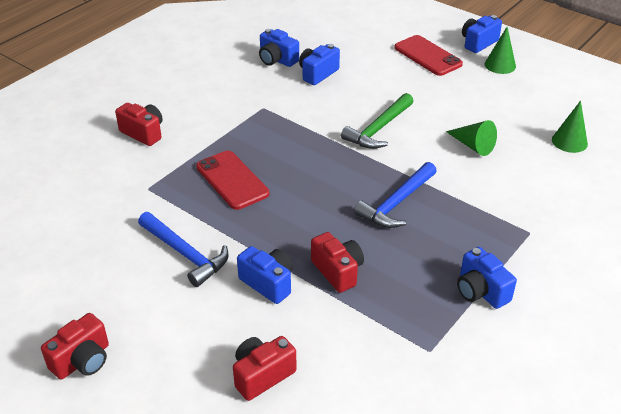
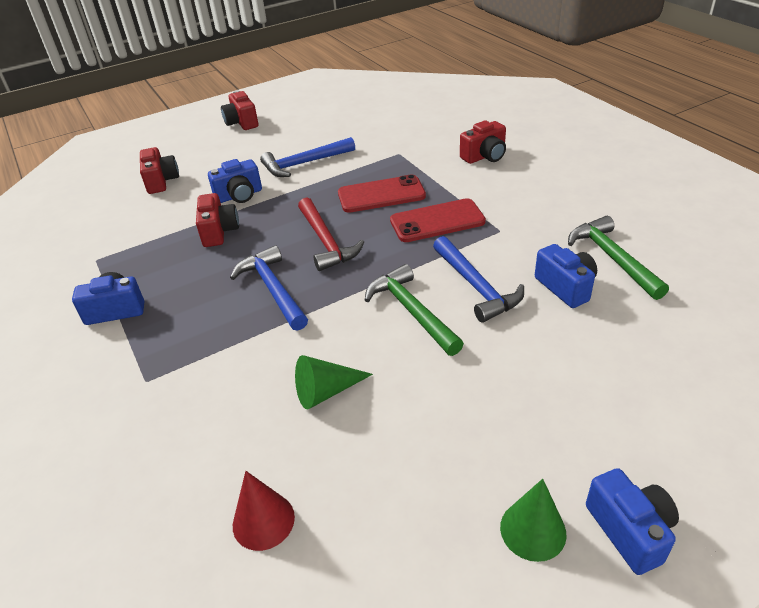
camera: 115 degrees right, 0 degrees up
(277, 60) = (612, 258): blue camera -> green hammer
(319, 193) = (326, 241): none -> red hammer
(336, 107) = (476, 286): none -> blue hammer
(338, 271) = (219, 231): red camera -> red camera turned 90 degrees counterclockwise
(427, 56) = (591, 427): red phone -> red phone (437, 221)
(569, 141) = (263, 521): green cone -> red cone

